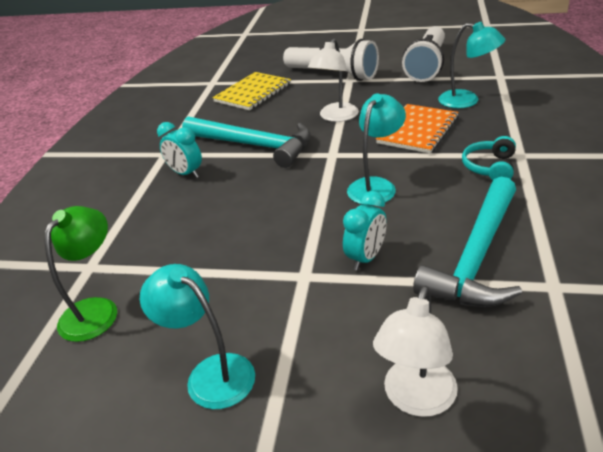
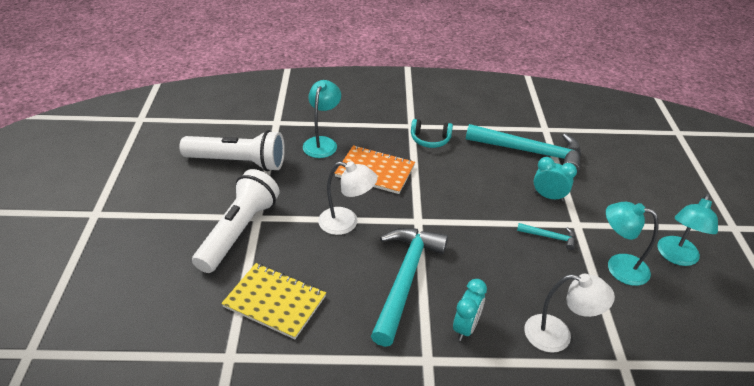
camera: 105 degrees left, 5 degrees up
(96, 310) = (663, 338): green lamp -> none
(286, 245) = (549, 237): none -> turquoise hammer
(376, 186) = (463, 193): turquoise lamp -> turquoise lamp (618, 267)
(416, 399) = (644, 177): white lamp -> white lamp (558, 335)

